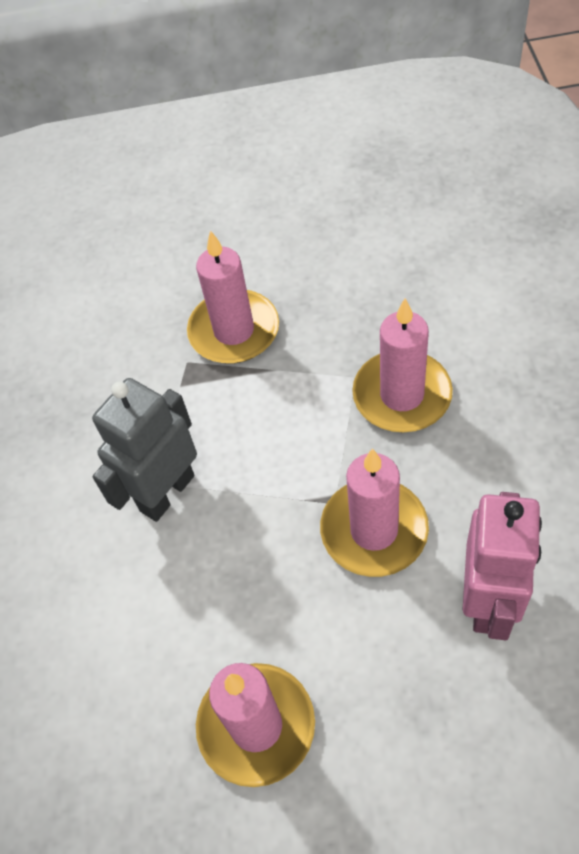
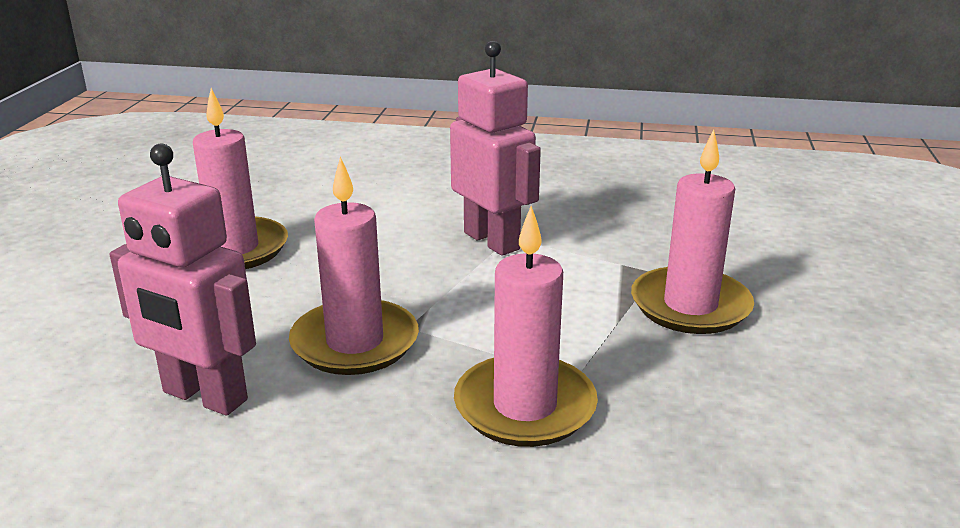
camera: 100 degrees right, 30 degrees down
(166, 493) = (492, 241): grey robot -> pink robot

